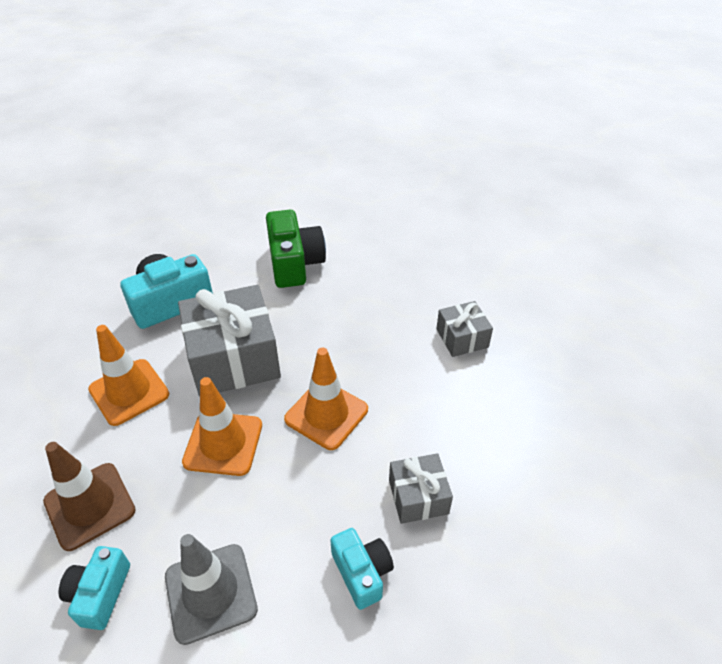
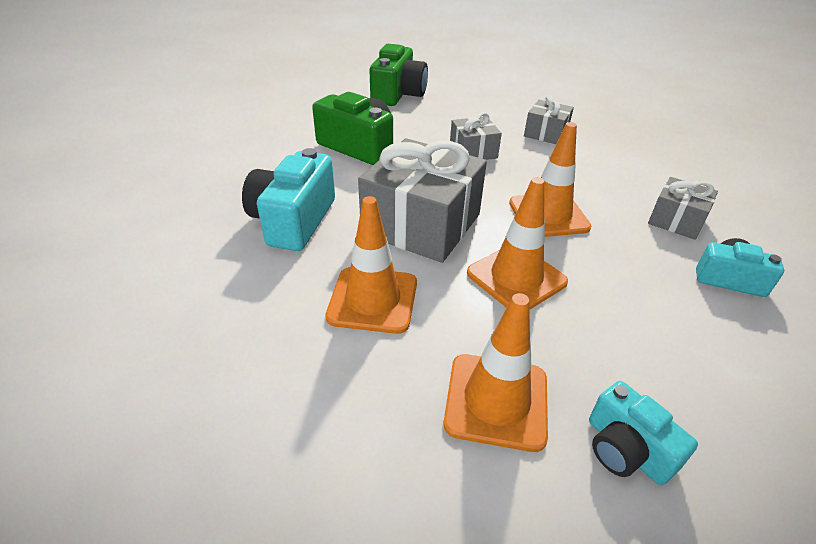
camera: 45 degrees left, 5 degrees down
(90, 506) = (496, 401): brown traffic cone -> orange traffic cone
(210, 592) = (686, 369): grey traffic cone -> none
(369, 318) = (473, 151): none -> grey gift
(403, 223) = (398, 94): none -> green camera

